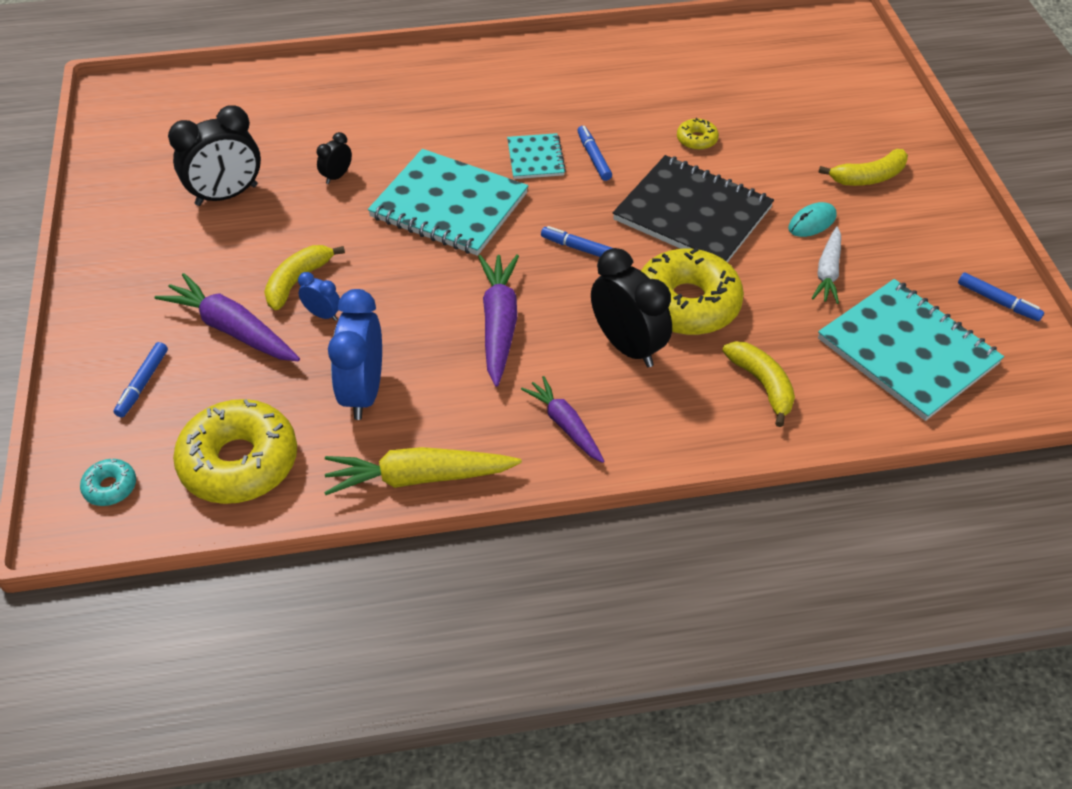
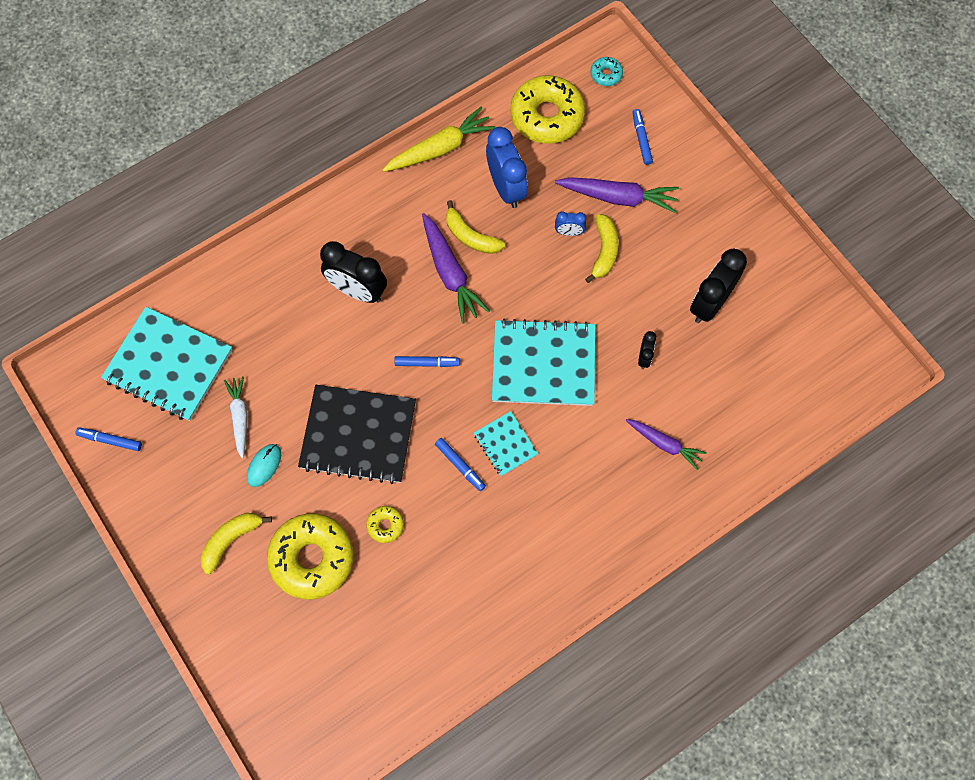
camera: 155 degrees right, 20 degrees up
(565, 425) = (372, 216): purple carrot -> purple carrot (664, 444)
(687, 304) = (331, 344): yellow donut -> yellow donut (312, 558)
(762, 385) = (259, 297): yellow banana -> yellow banana (470, 236)

